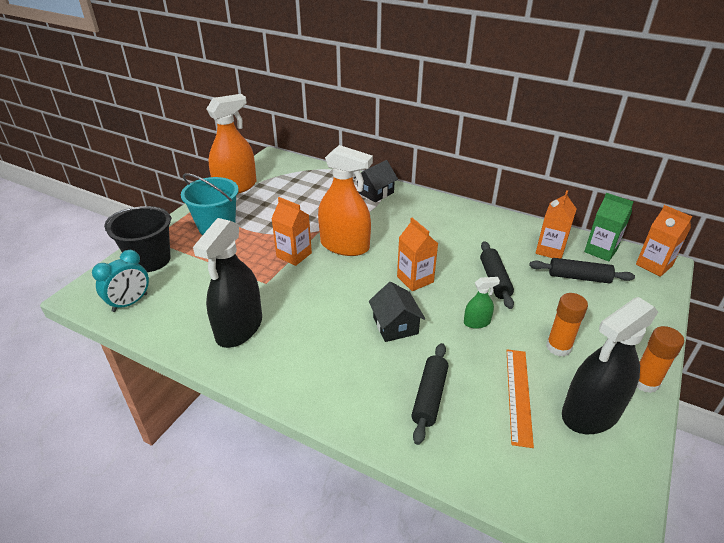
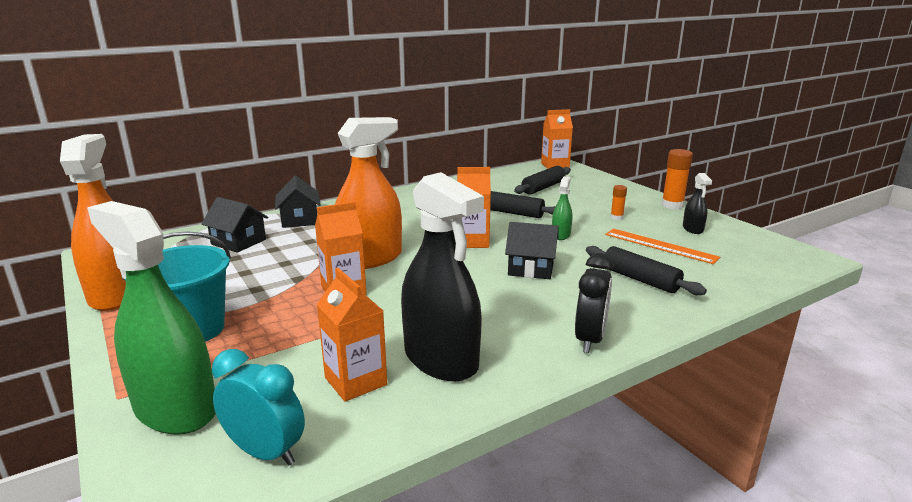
camera: 60 degrees left, 15 degrees down
(130, 303) = (265, 452): turquoise clock -> turquoise clock turned 45 degrees counterclockwise
(150, 260) = (175, 409): black bucket -> green spray bottle
(306, 391) = (590, 339): none -> black clock
(323, 188) = (238, 242): none -> black house
(550, 250) = (498, 185): orange carton -> orange carton (355, 381)
(558, 347) = (616, 217): orange glue stick -> orange glue stick, size x0.56
(591, 412) = (692, 229): black spray bottle -> black spray bottle, size x0.46
(600, 251) = (520, 172): green carton -> none

